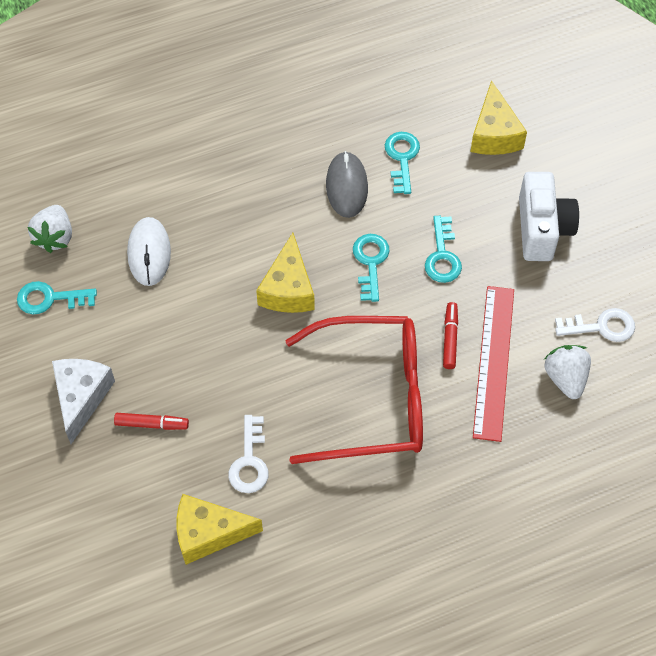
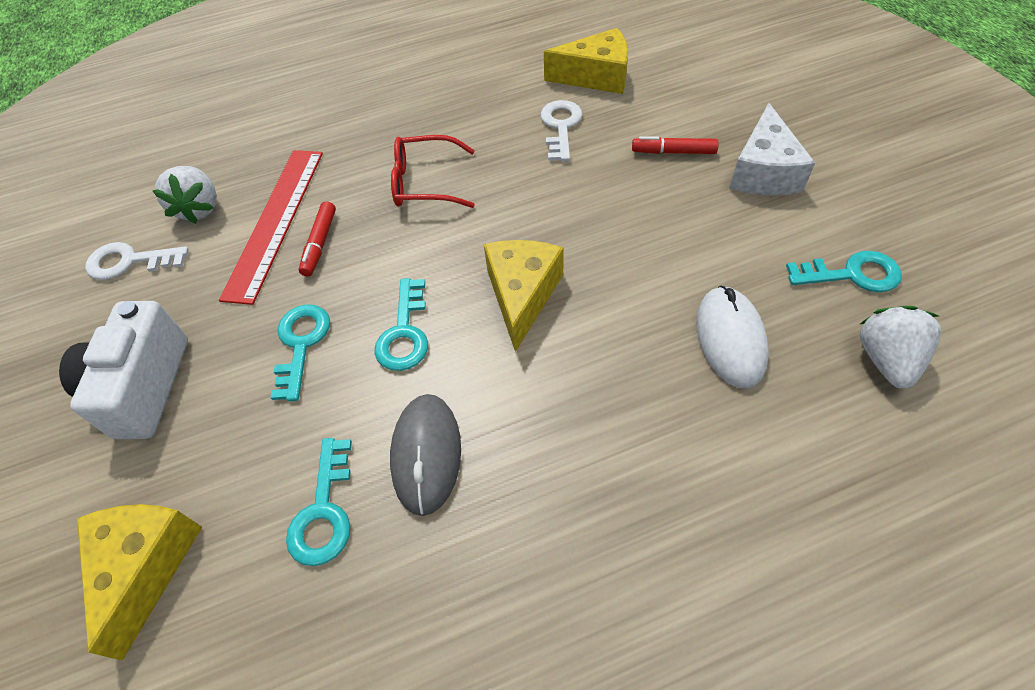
camera: 175 degrees left, 5 degrees down
(371, 398) = (425, 183): red glasses -> red glasses, size x0.52

